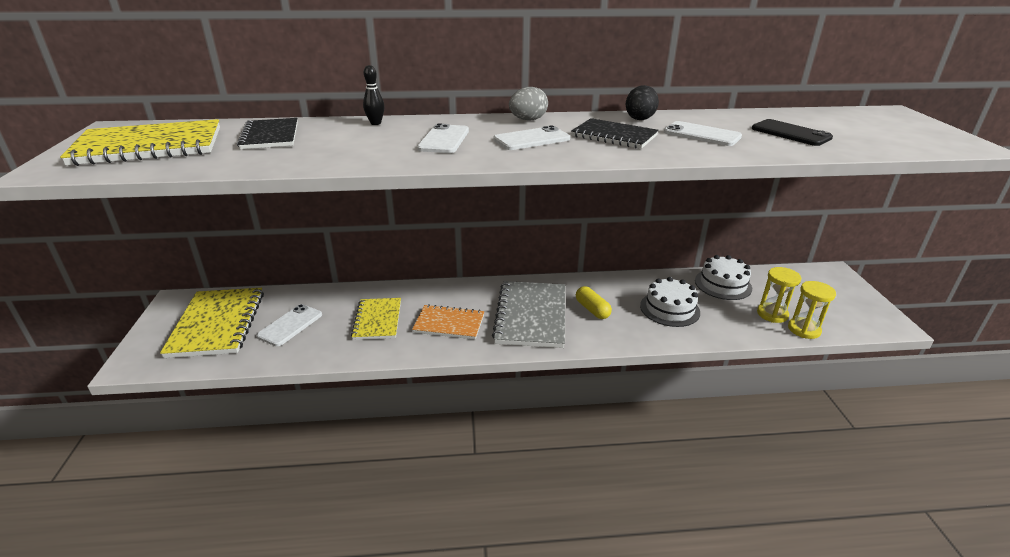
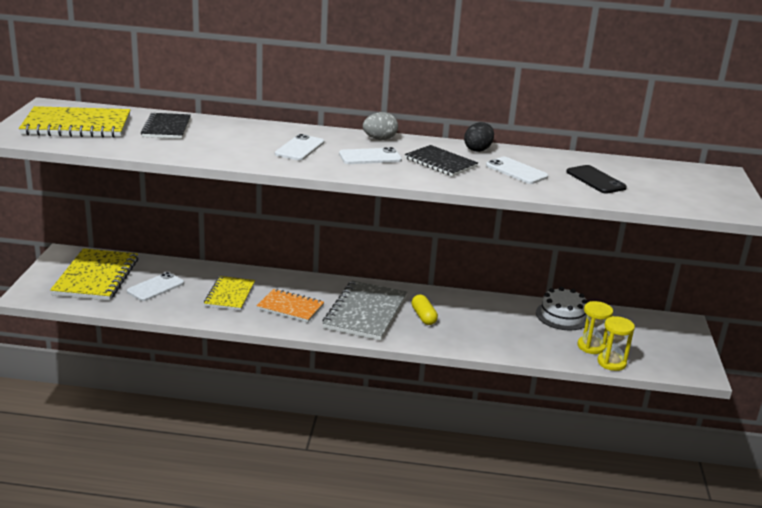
camera: 10 degrees right, 5 degrees down
(375, 123) = (252, 126): black bowling pin -> none
(669, 309) = (496, 327): white cake -> none

